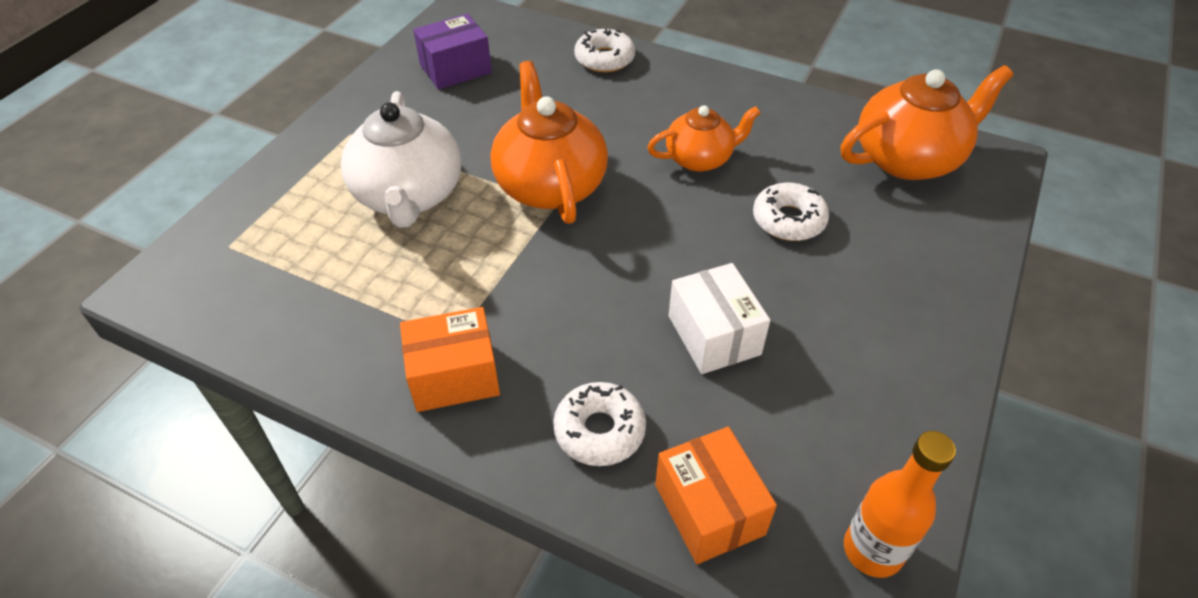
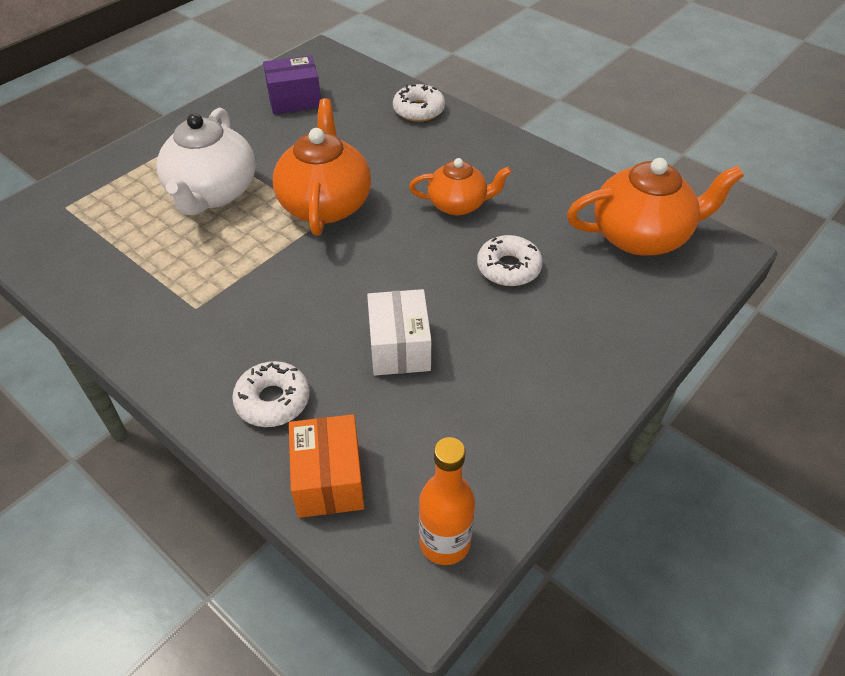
camera: 15 degrees right, 0 degrees up
(454, 376) = (183, 335): orange box -> none

